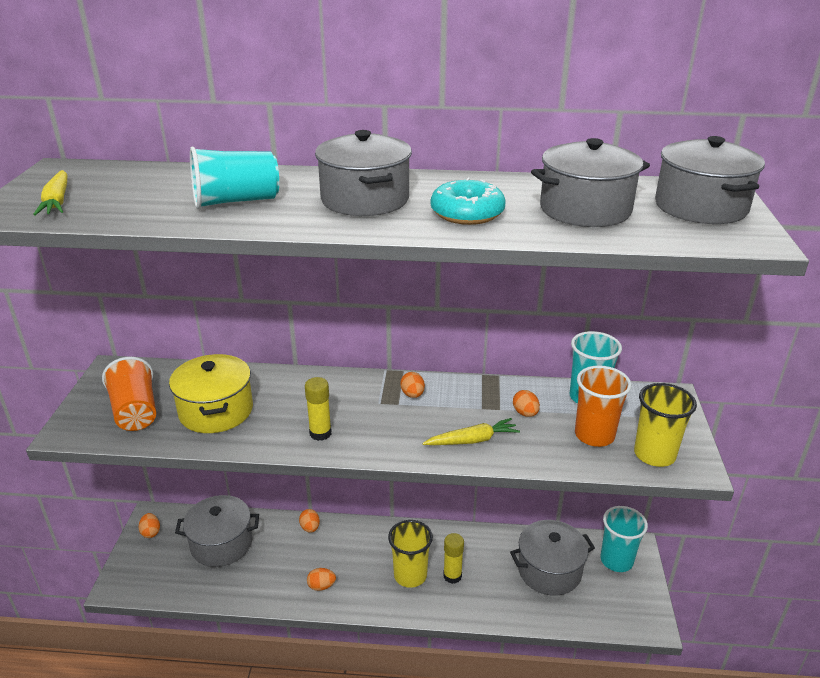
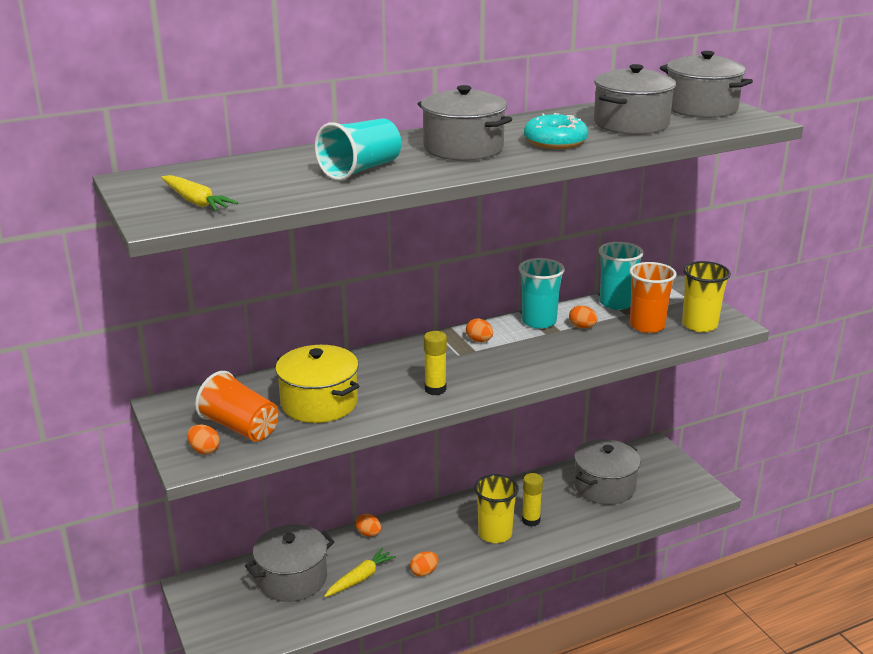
camera: 30 degrees left, 5 degrees down
(151, 532) = (206, 598): orange egg -> orange egg (204, 450)
(472, 440) = (563, 356): yellow carrot -> yellow carrot (360, 578)
(616, 560) = (649, 460): turquoise cup -> turquoise cup (539, 321)

